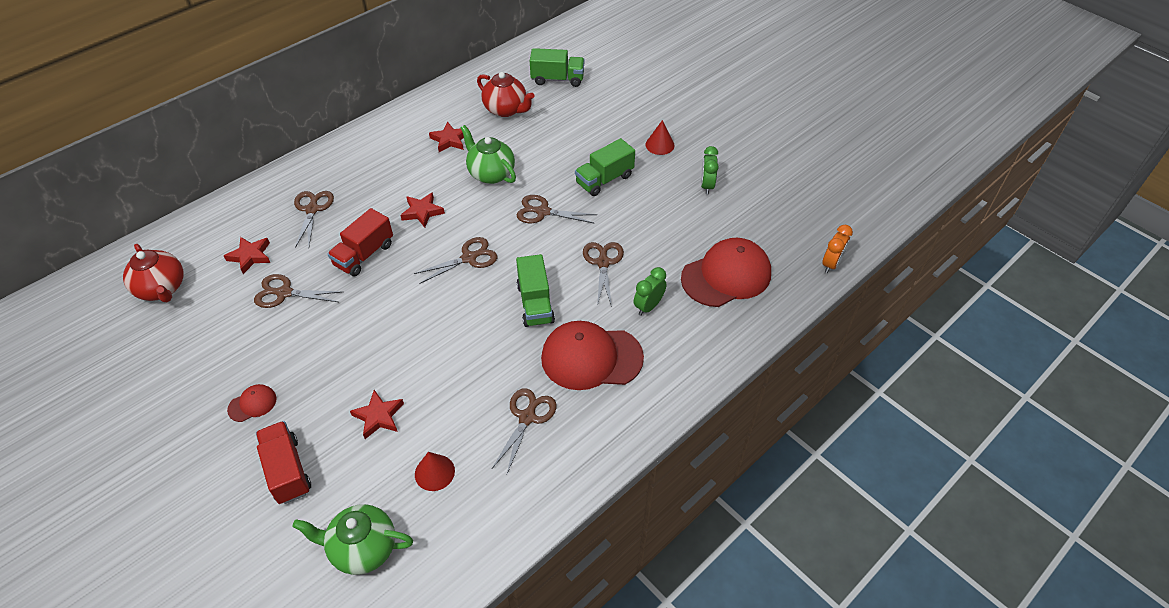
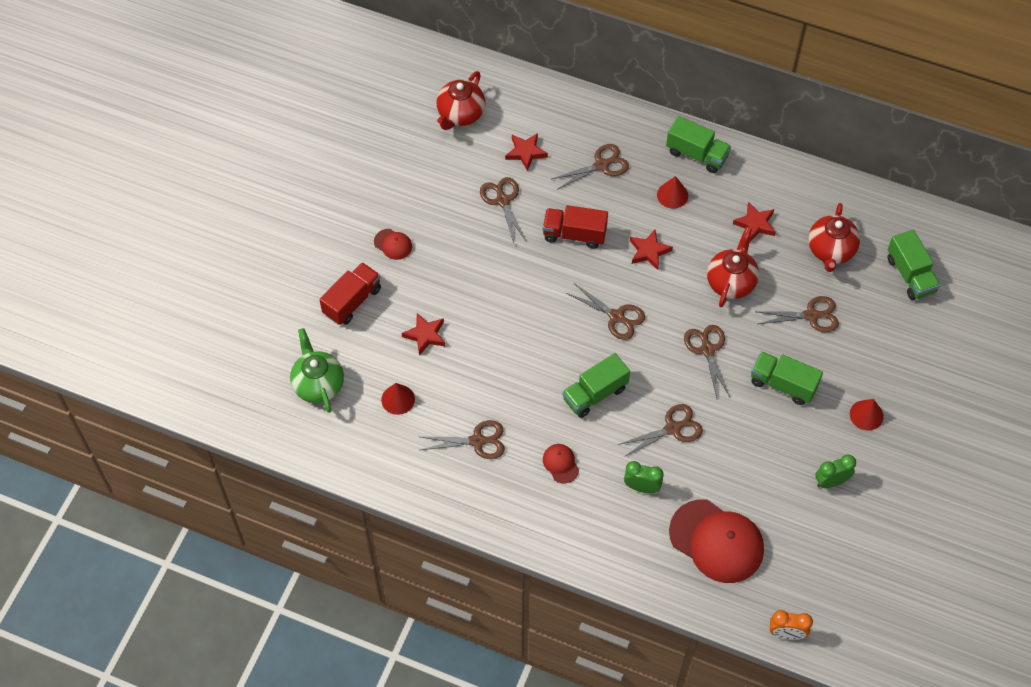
camera: 65 degrees right, 10 degrees up
(357, 148) = (696, 154): none -> green truck
(381, 177) = (672, 195): none -> red cone
(491, 173) = (731, 282): green teapot -> red teapot
(554, 141) = (811, 315): none -> brown scissors
(591, 358) = (560, 463): red cap -> red cap, size x0.45

